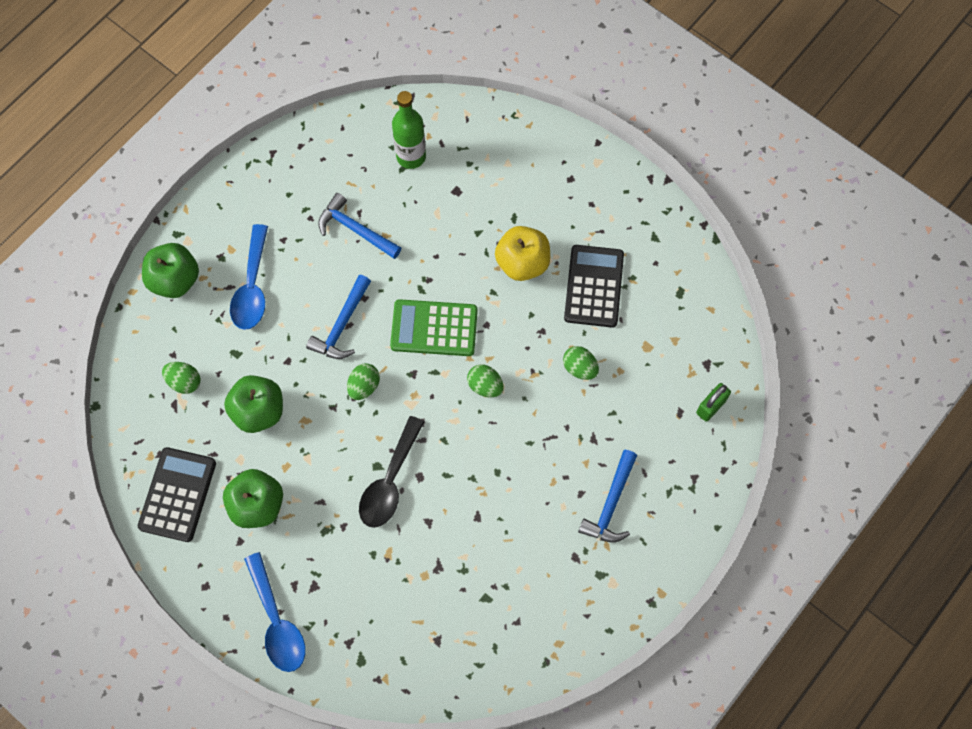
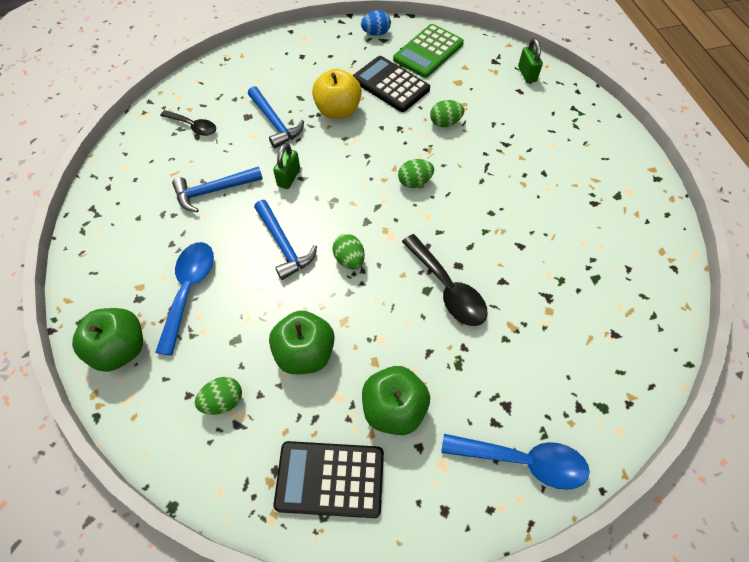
camera: 55 degrees left, 10 degrees down
(177, 494) = (330, 479): black calculator -> black calculator turned 45 degrees counterclockwise
(252, 287) = (189, 290): blue spoon -> blue spoon turned 120 degrees counterclockwise
(411, 156) = (193, 126): green bottle -> black spoon
(413, 278) = (289, 177): none -> green padlock
(434, 328) = (341, 187): green calculator -> green calculator (428, 52)
(611, 504) = (564, 160): blue hammer -> blue hammer (275, 123)
(658, 224) = (376, 33): none -> blue egg

